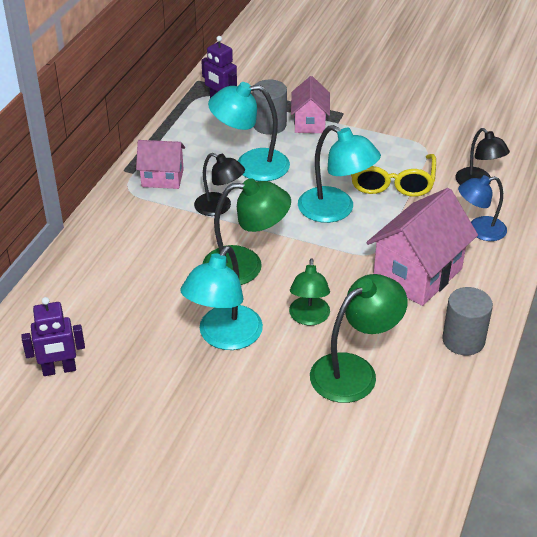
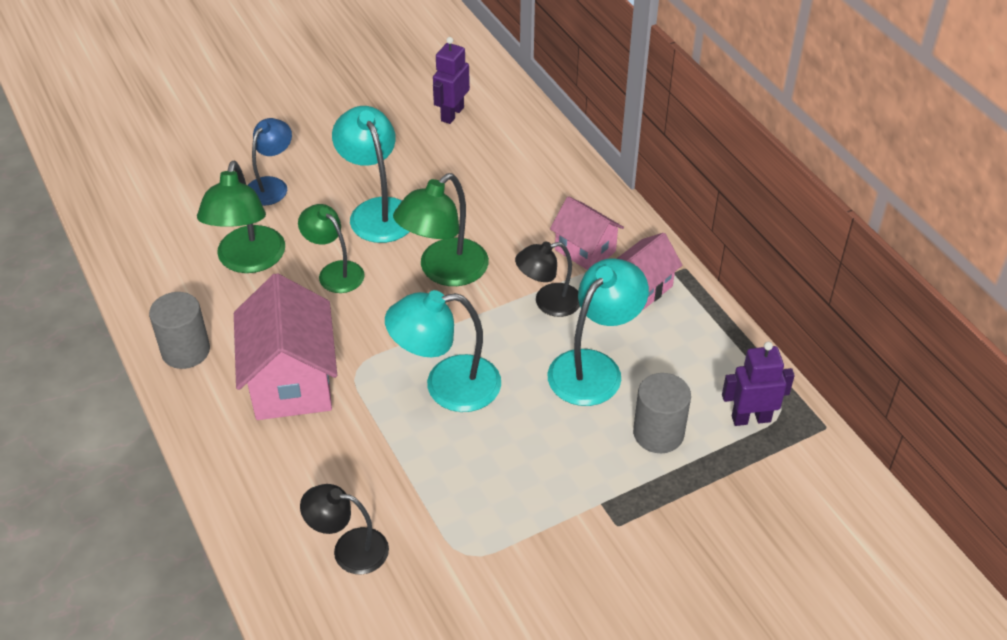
camera: 130 degrees right, 5 degrees up
(310, 123) = (627, 475): pink house -> pink house (585, 250)
(391, 182) = (439, 467): yellow glasses -> none
(479, 230) = (284, 481): blue lamp -> blue lamp (271, 185)

